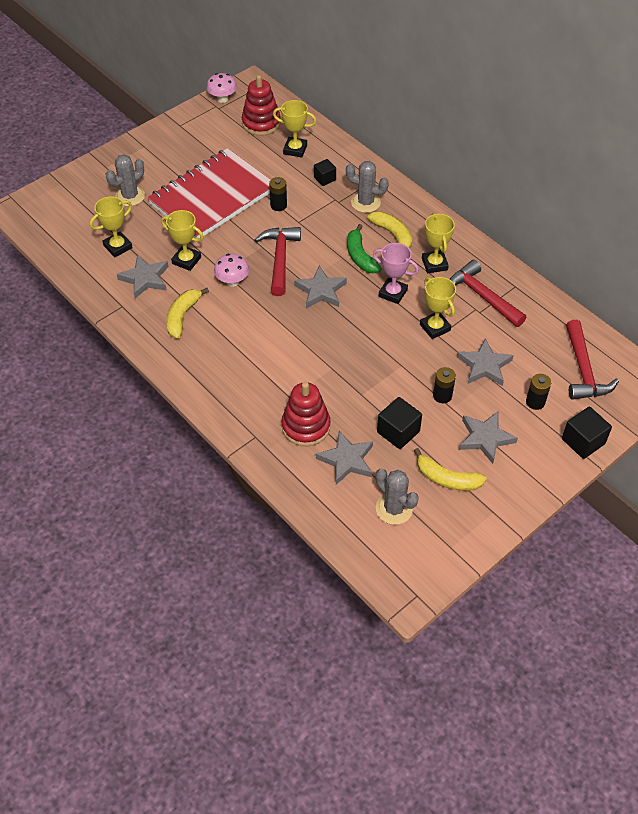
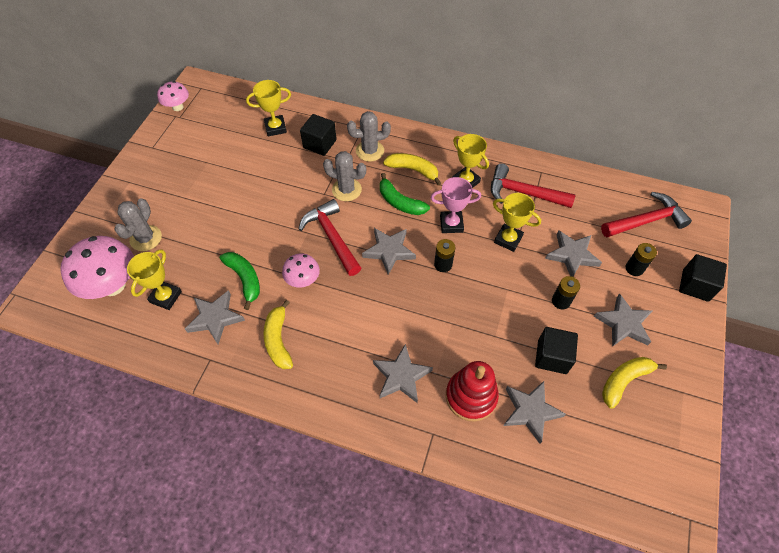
camera: 30 degrees left, 5 degrees up
(84, 221) = (113, 285): none -> pink mushroom
(186, 260) = (244, 279): yellow trophy -> green banana
(212, 197) = (228, 204): red notebook -> none
(260, 386) = (401, 376): none -> grey star
(261, 123) = (228, 116): red stacking toy -> none
(278, 205) = (295, 186): black battery -> black battery (443, 264)
(324, 179) = (320, 144): black cube -> black cube, size x1.57
(394, 509) = (605, 438): grey cactus -> grey cactus (346, 190)
(447, 478) = (624, 381): yellow banana -> yellow banana turned 150 degrees clockwise
(583, 370) = (646, 221): red hammer -> red hammer turned 75 degrees counterclockwise

